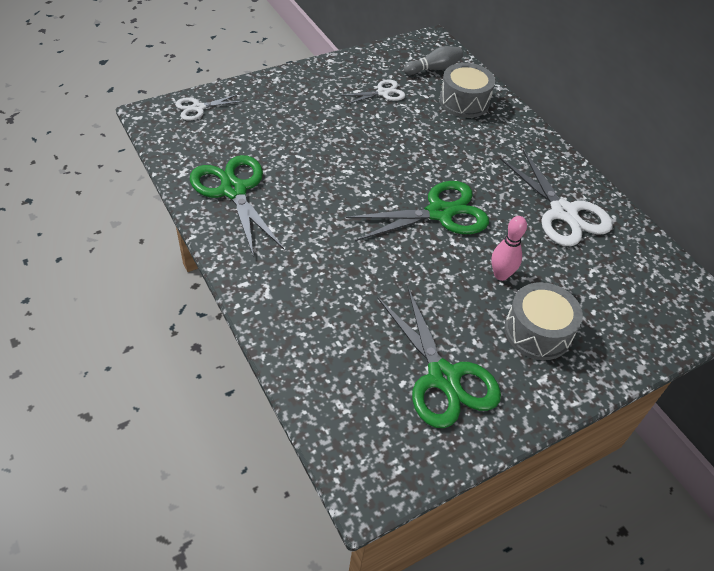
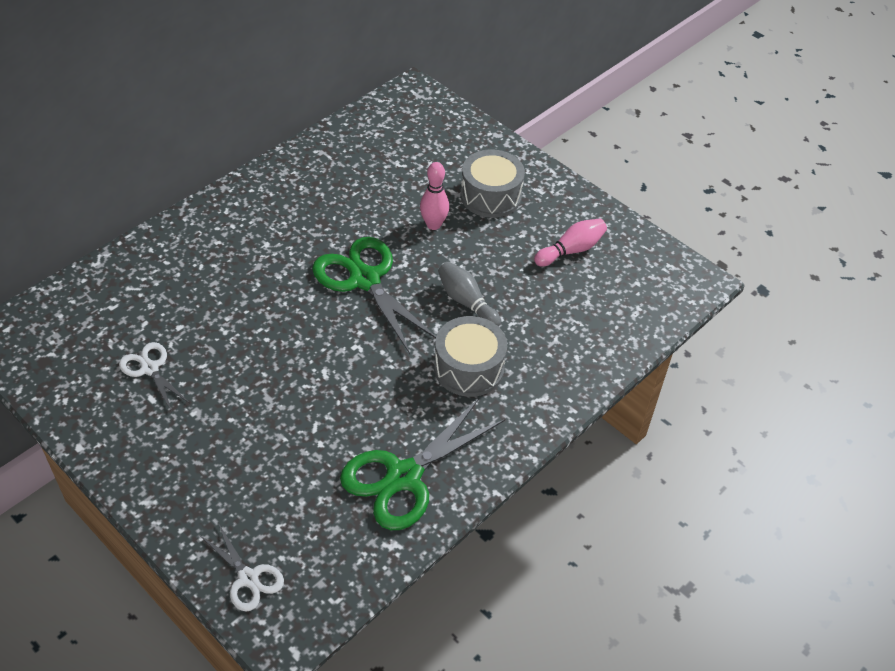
camera: 105 degrees left, 0 degrees up
(434, 69) = (76, 323): grey bowling pin -> grey bowling pin (467, 302)
(443, 377) = (571, 250): green scissors -> pink bowling pin
(464, 102) = (148, 283): grey drum -> grey drum (469, 368)
(563, 212) = (325, 186): white scissors -> none

